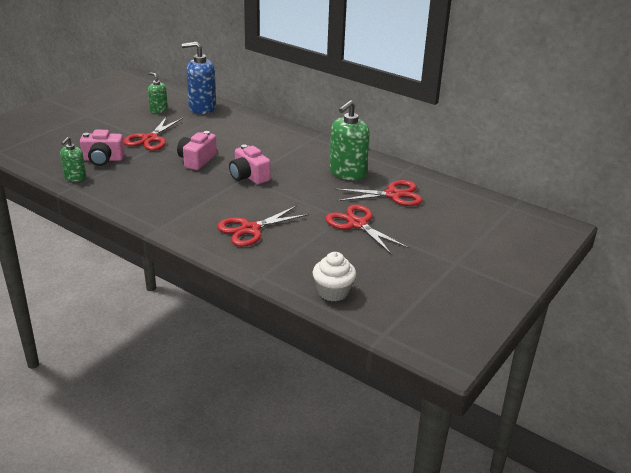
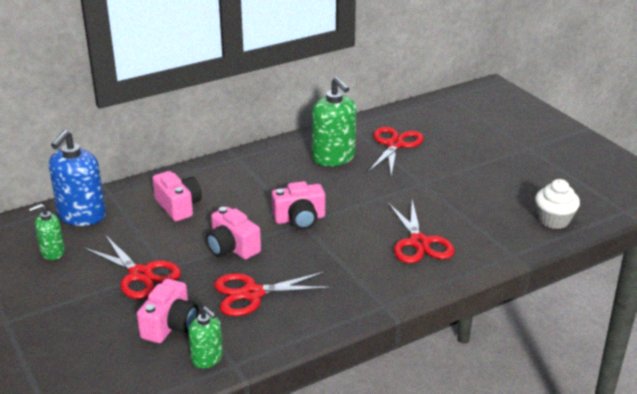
camera: 65 degrees left, 0 degrees up
(234, 133) = (178, 206): none -> pink camera
(357, 224) = (440, 178): red scissors -> red scissors (252, 293)

